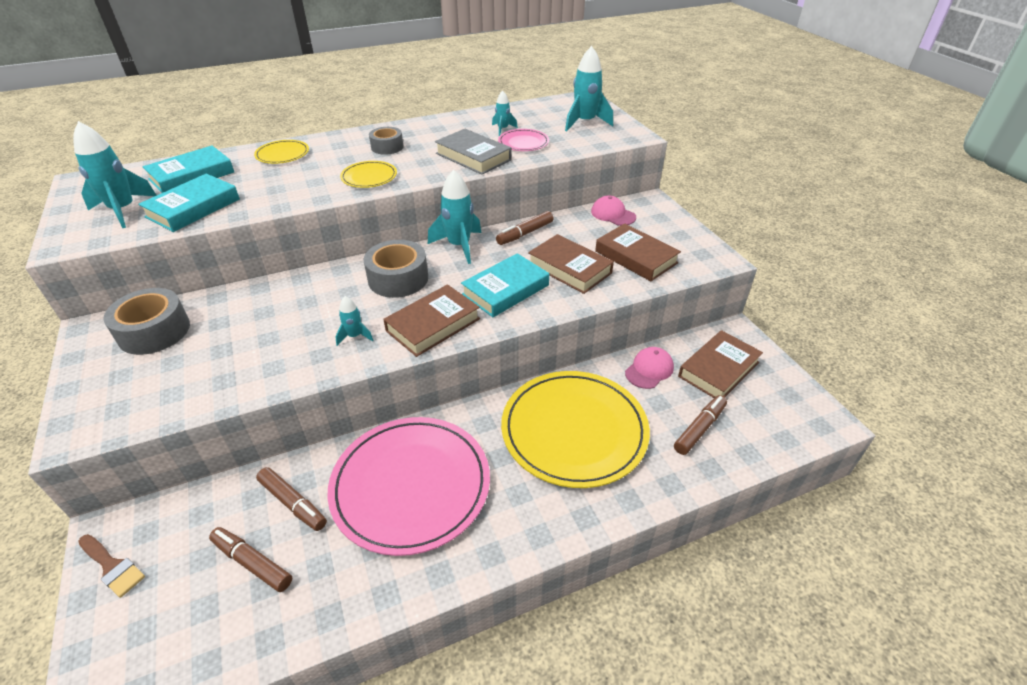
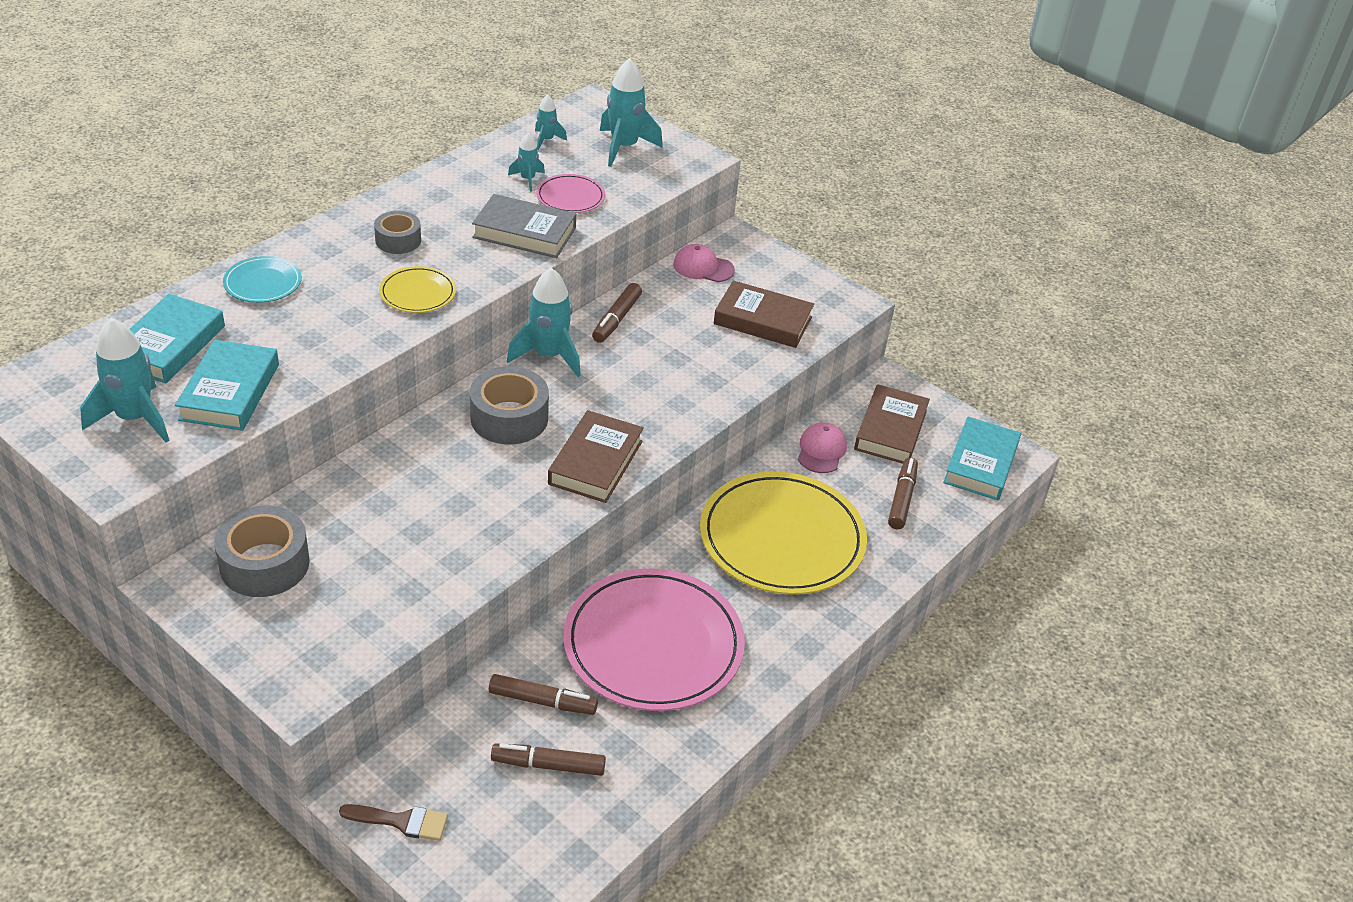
camera: 30 degrees left, 0 degrees up
(282, 154) = (263, 283): yellow plate -> turquoise plate
(354, 336) = (517, 500): turquoise rocket -> turquoise rocket (546, 140)
(505, 290) = (645, 399): turquoise book -> turquoise book (980, 464)
(569, 268) = (699, 354): brown book -> none

